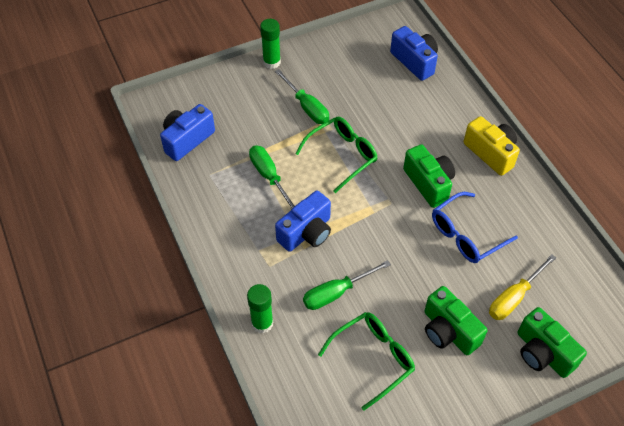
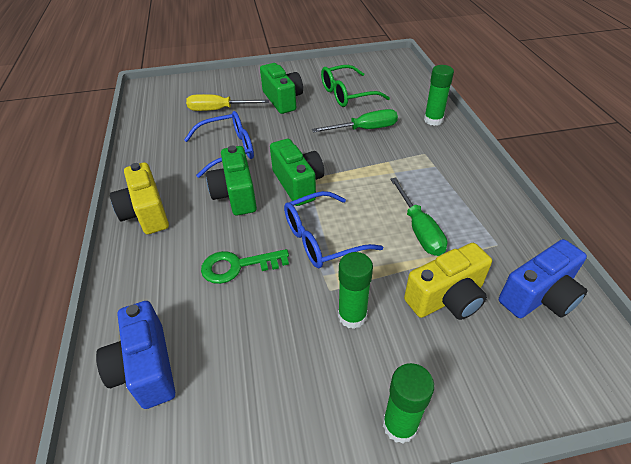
camera: 165 degrees left, 10 degrees down
(248, 128) = (447, 298): none -> yellow camera
(306, 232) = (383, 172): blue camera -> none
(307, 107) = (352, 316): green screwdriver -> green glue stick
(342, 155) = (321, 239): green glasses -> blue glasses
(394, 124) = (237, 266): none -> green key
(514, 297) = (219, 110): yellow screwdriver -> yellow screwdriver turned 150 degrees counterclockwise
(543, 353) = (222, 84): green camera -> green camera (298, 184)

